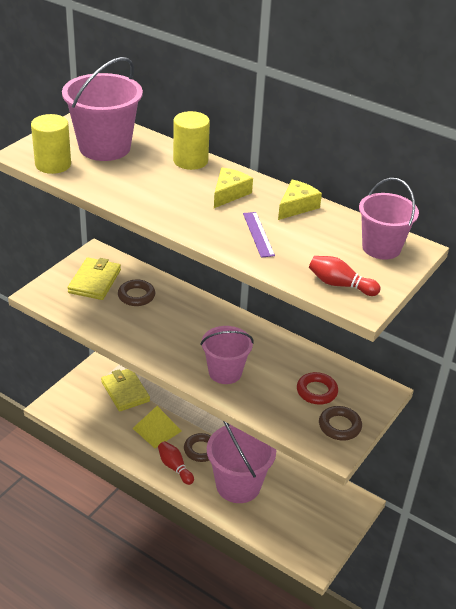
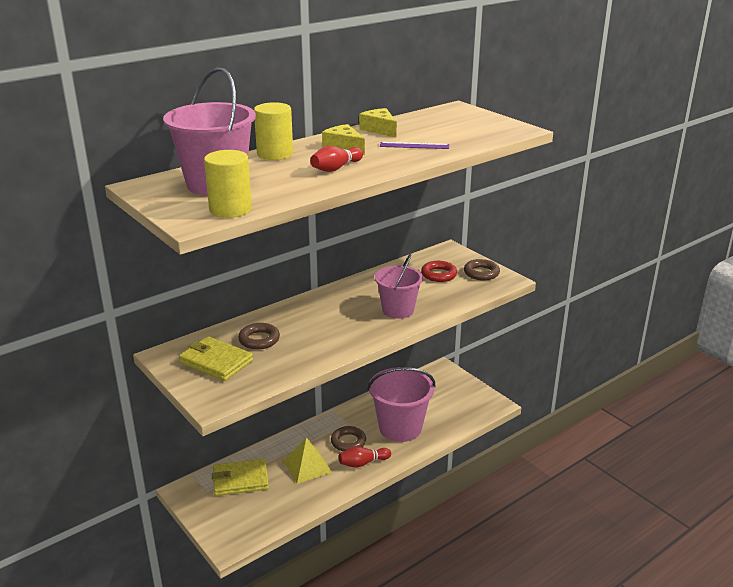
camera: 70 degrees left, 10 degrees down
(340, 285) = (495, 132): red bowling pin -> red bowling pin (336, 168)
(381, 248) = (451, 115): pink bucket -> none

